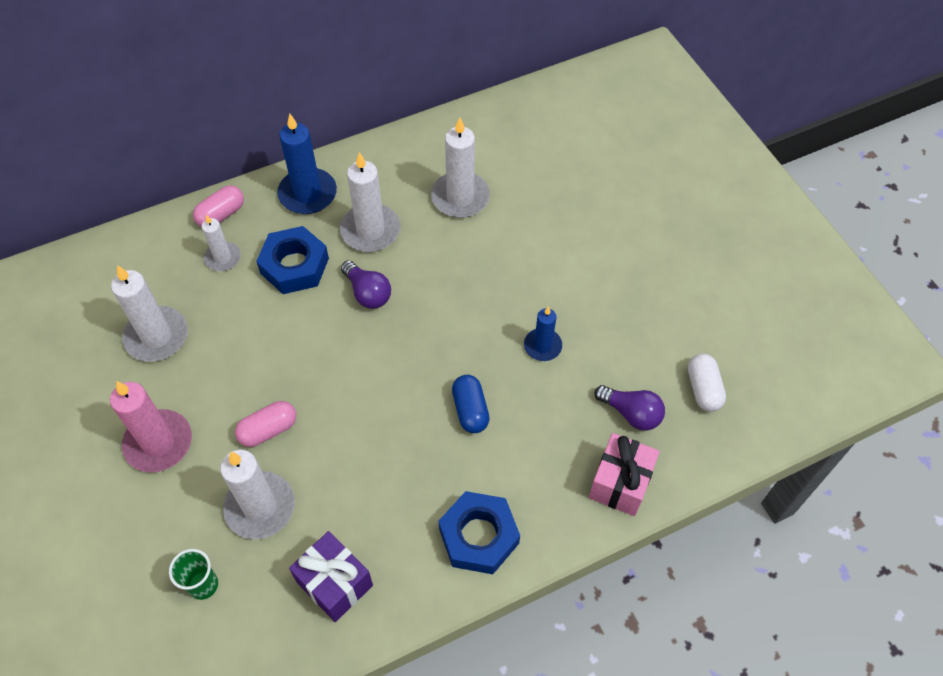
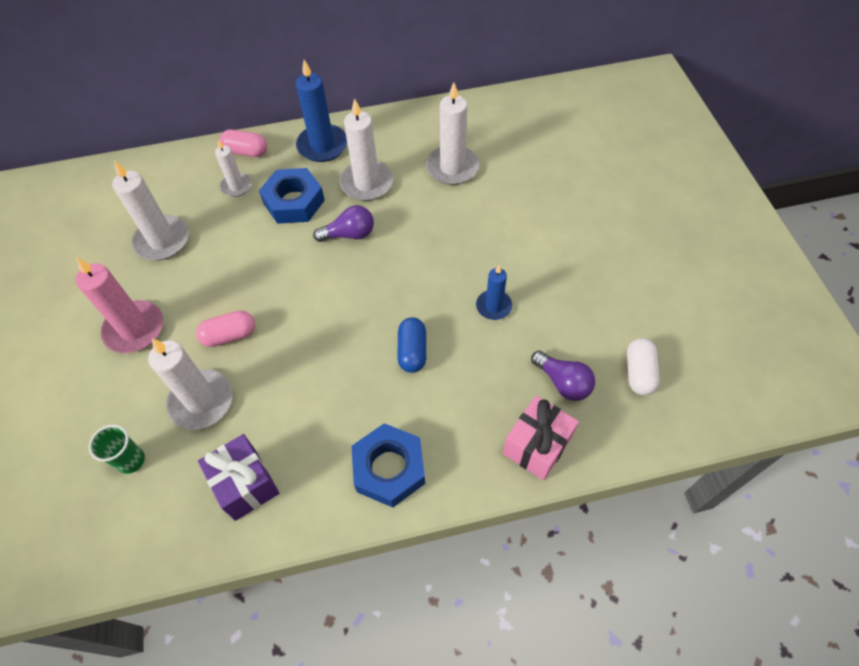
camera: 15 degrees right, 0 degrees up
(221, 215) = (246, 152): pink capsule -> pink capsule turned 45 degrees clockwise
(367, 293) = (349, 234): purple light bulb -> purple light bulb turned 75 degrees counterclockwise

